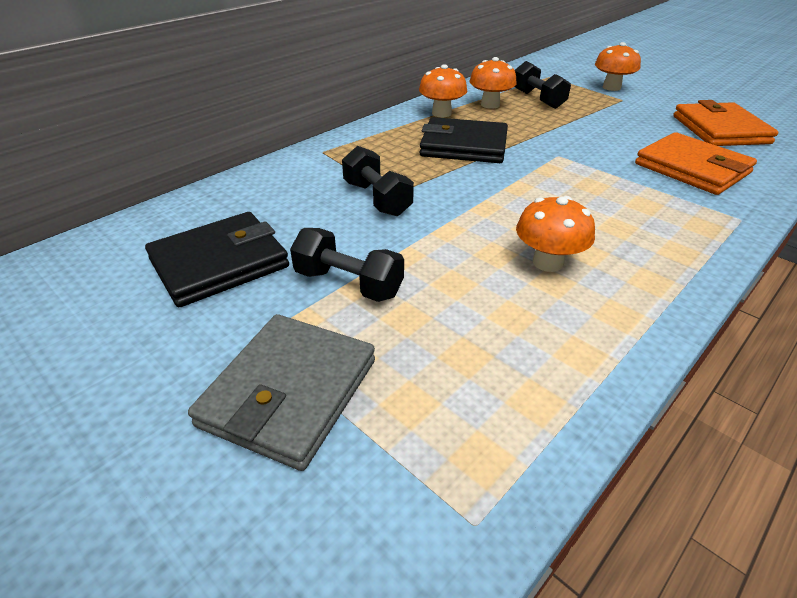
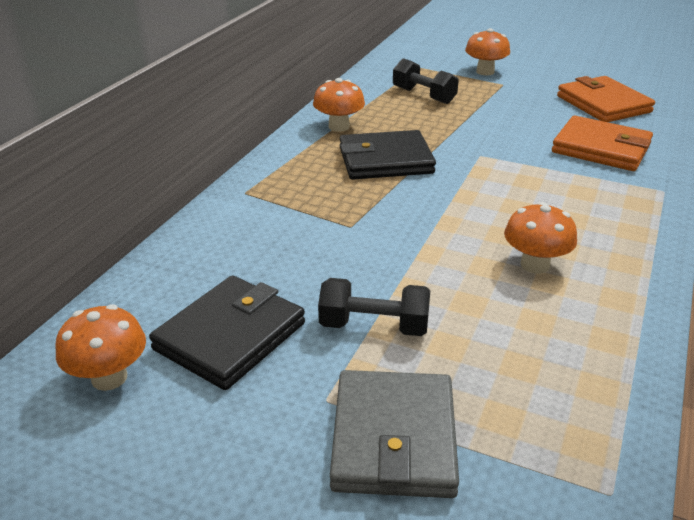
camera: 20 degrees left, 5 degrees down
(377, 199) = (339, 234): black dumbbell -> none
(490, 105) = (381, 109): orange mushroom -> orange mushroom (109, 377)

